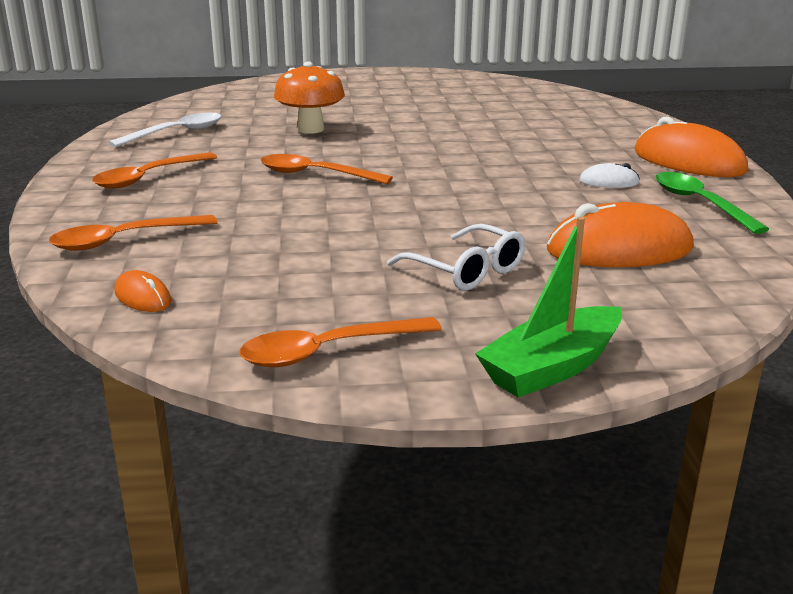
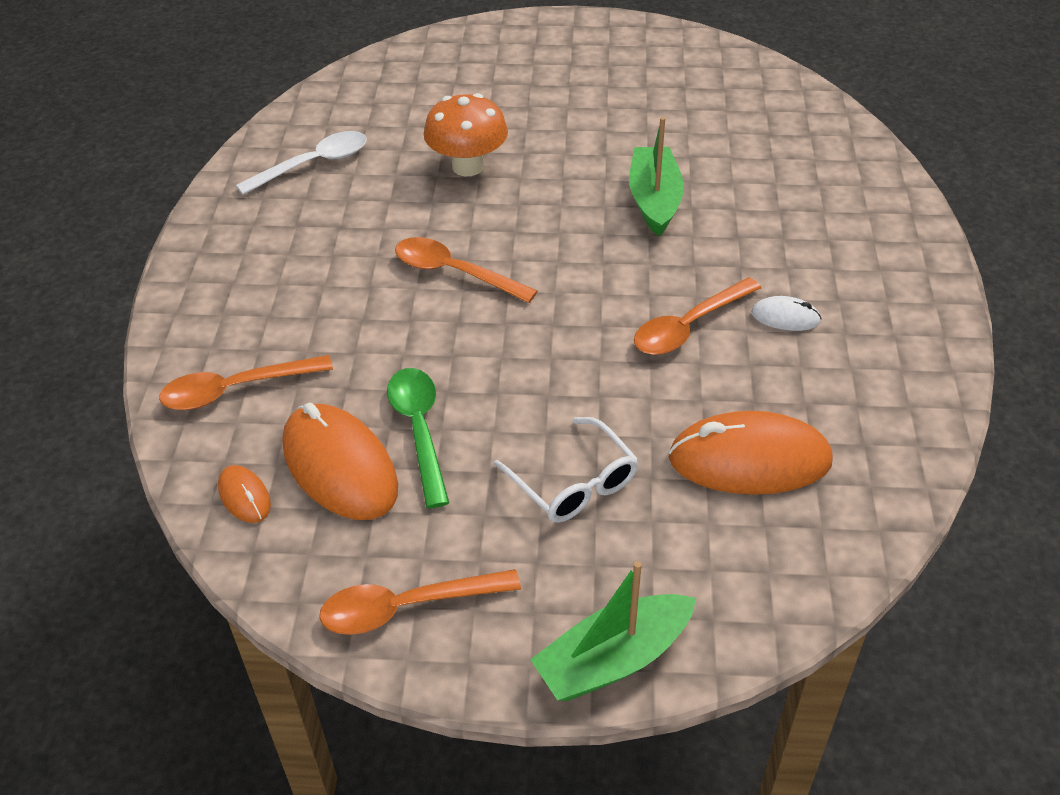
camera: 10 degrees right, 20 degrees up
(148, 178) = (272, 264): orange spoon -> orange spoon (689, 327)
(472, 137) = (654, 200): none -> green boat
(688, 162) = (898, 279): orange mouse -> orange mouse (340, 467)
(699, 203) = (875, 374): green spoon -> green spoon (419, 430)

